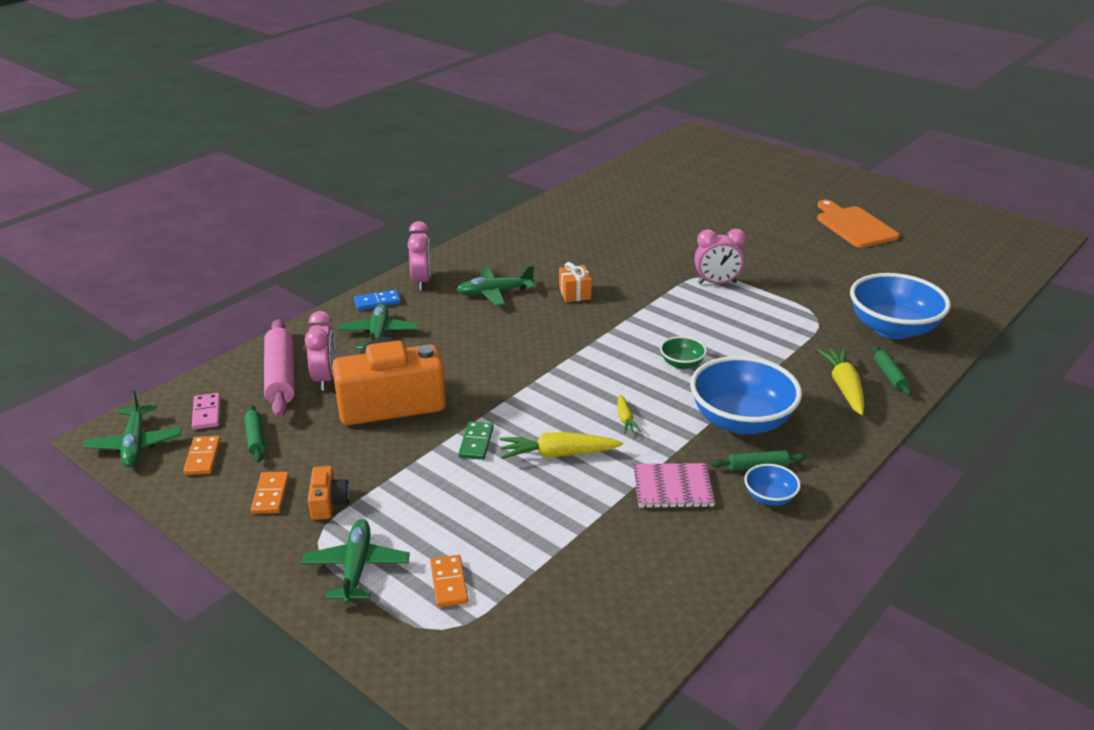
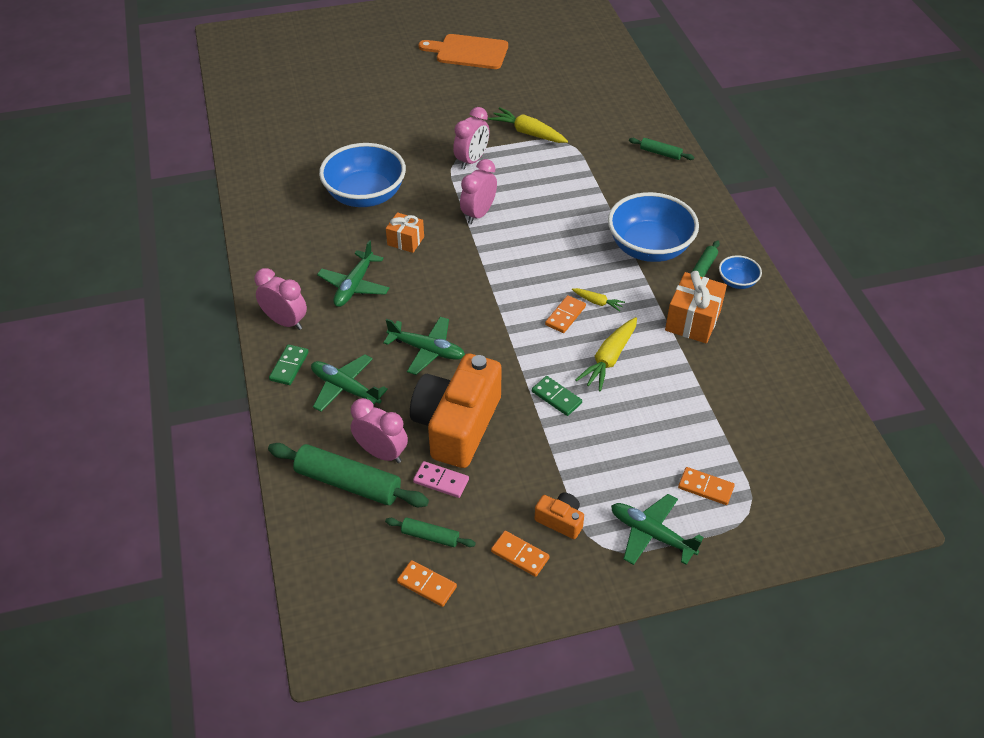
camera: 55 degrees left, 15 degrees up
(135, 444) = (362, 630): green plane -> green plane (427, 350)
(206, 413) = (358, 559): pink domino -> pink domino (441, 481)
(281, 376) = (348, 482): pink rolling pin -> green rolling pin
(377, 302) = (289, 366): blue domino -> green domino
(585, 407) = (565, 316): none -> orange domino
(654, 313) = (478, 214): none -> pink clock
(672, 488) = (692, 321): pink notebook -> orange gift
(682, 364) = (557, 237): green bowl -> none
(844, 387) = (654, 180): yellow carrot -> yellow carrot (528, 133)
(892, 329) = (611, 118): blue bowl -> blue bowl (365, 195)

